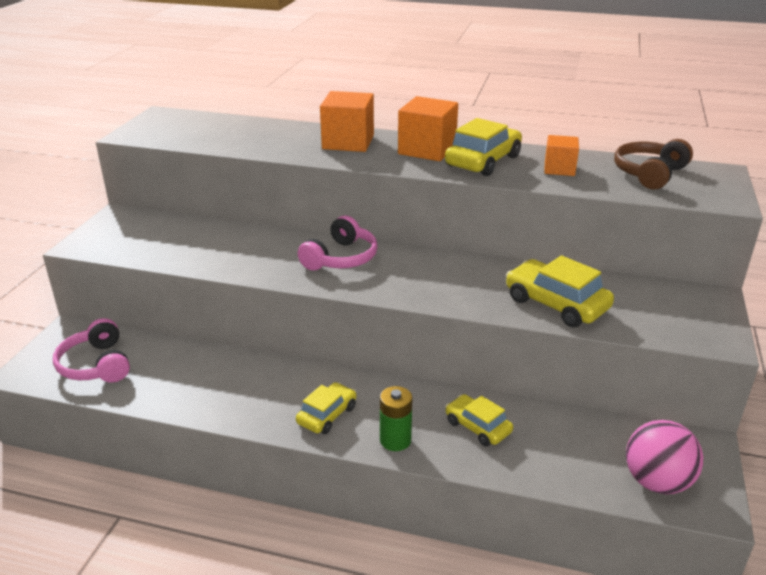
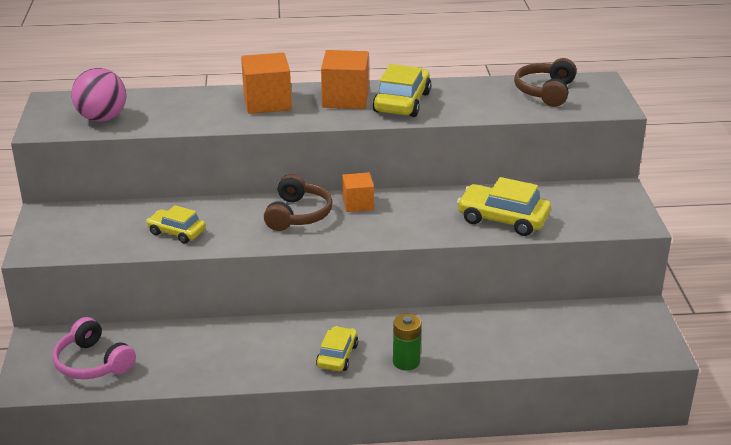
camera: 20 degrees left, 0 degrees up
(341, 258) = (298, 215): pink headphones -> brown headphones
(477, 427) = (466, 336): yellow car -> yellow car (177, 232)
(559, 169) = (471, 99): orange cube -> orange cube (358, 204)
(656, 482) = (618, 344): pink ball -> pink ball (102, 118)

